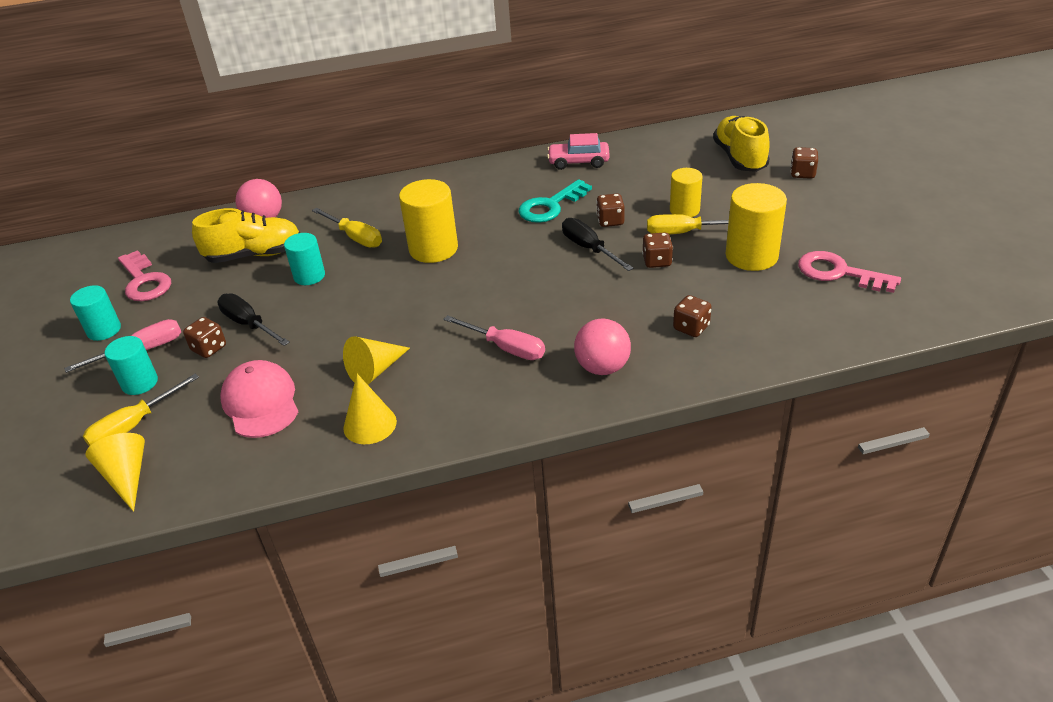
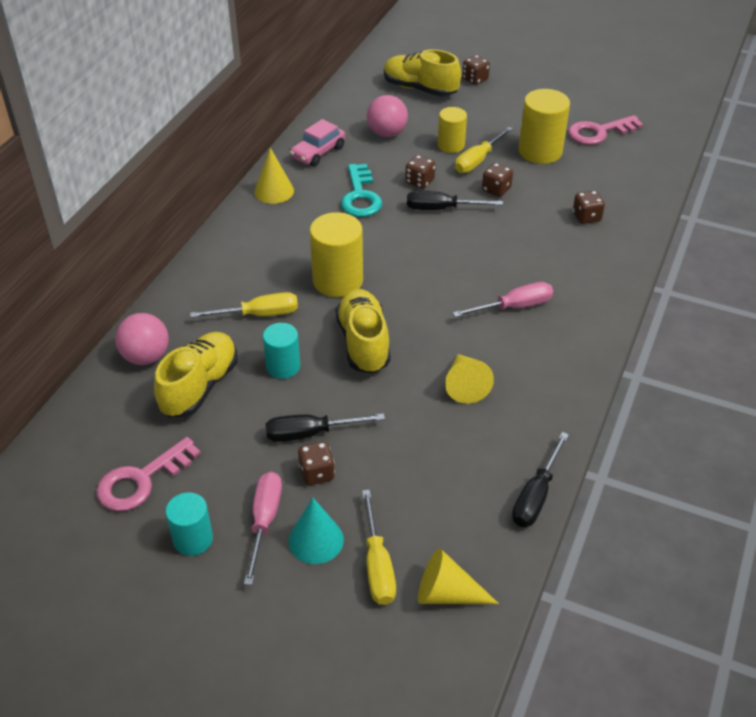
camera: 55 degrees left, 5 degrees up
(140, 383) = (316, 540): turquoise cylinder -> turquoise cone
(144, 281) = (141, 480): pink key -> pink key turned 135 degrees clockwise
(260, 402) = (434, 469): pink cap -> none
(274, 474) = (536, 496): none -> black screwdriver
(370, 424) = (529, 417): yellow cone -> yellow cone (274, 191)
(373, 297) = (363, 343): none -> yellow shoe
(602, 367) = (586, 275): pink ball -> pink ball (387, 133)

